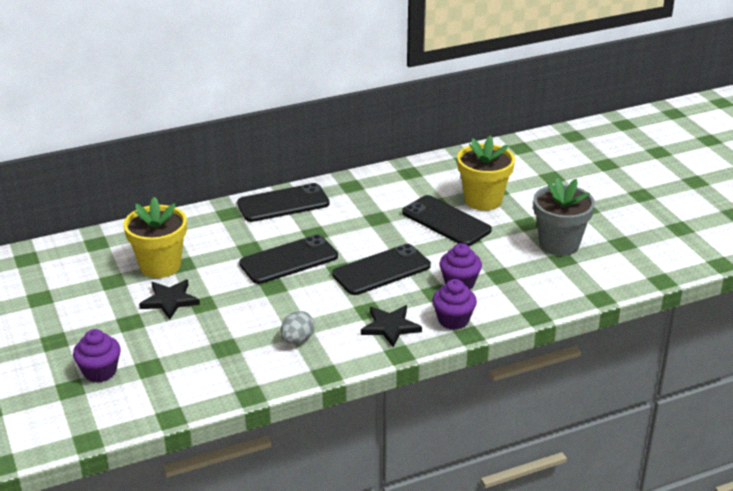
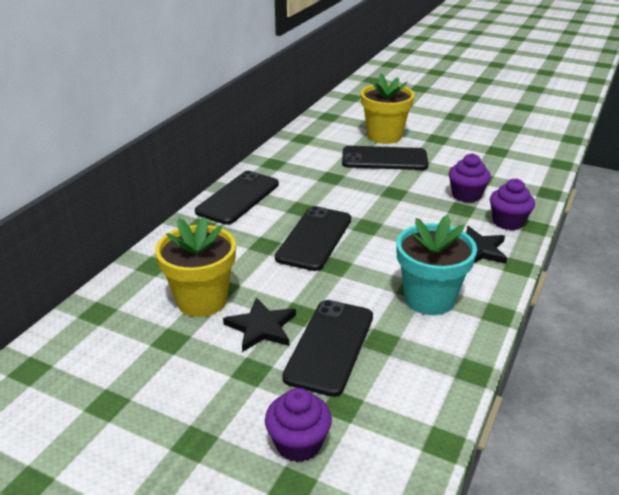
camera: 40 degrees left, 0 degrees up
(297, 340) = (429, 299): grey egg -> turquoise flower pot
(381, 270) = (398, 212): black phone -> black phone (330, 346)
(559, 244) = (479, 143): grey flower pot -> none

